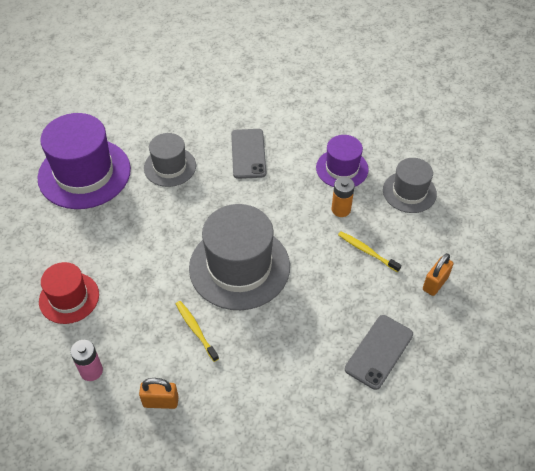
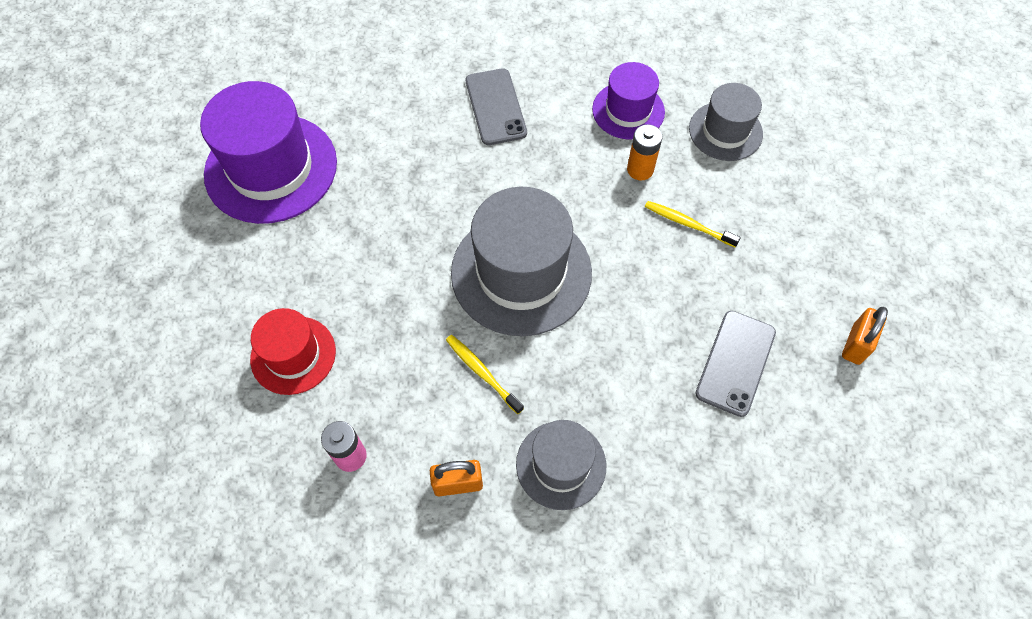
camera: 10 degrees left, 10 degrees up
(170, 167) = (390, 141): grey hat -> grey hat (561, 465)
(435, 283) = (787, 255): orange padlock -> orange padlock (856, 344)

